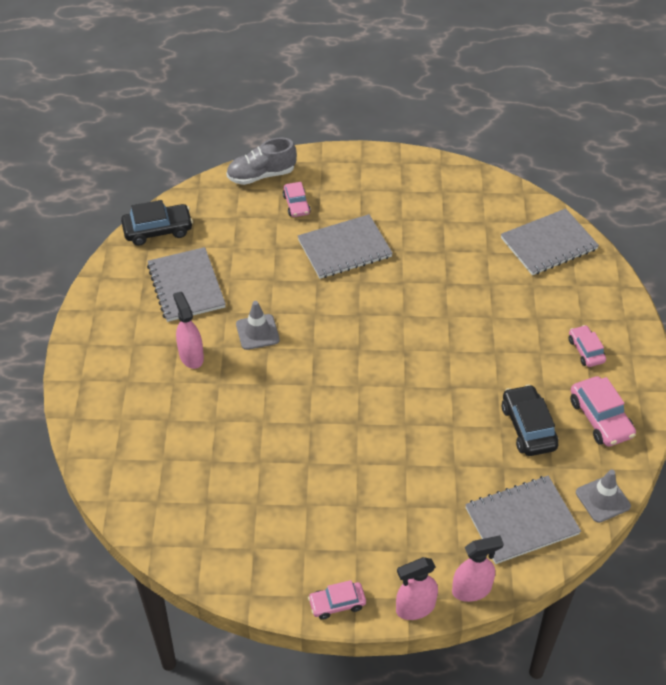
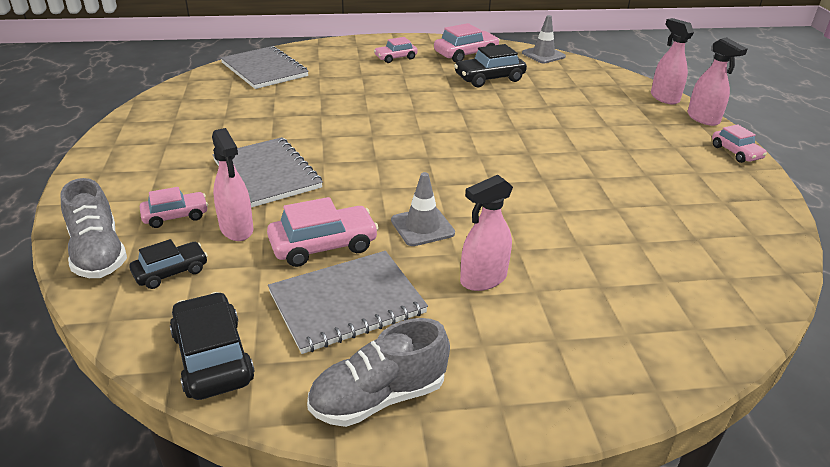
camera: 100 degrees left, 15 degrees down
(109, 294) = (378, 397): none -> grey shoe
(235, 208) = (171, 272): none -> black car
(247, 277) = (323, 245): none -> pink car
(274, 235) = (236, 229): none -> pink spray bottle
(521, 521) = (585, 81): grey notebook -> none

